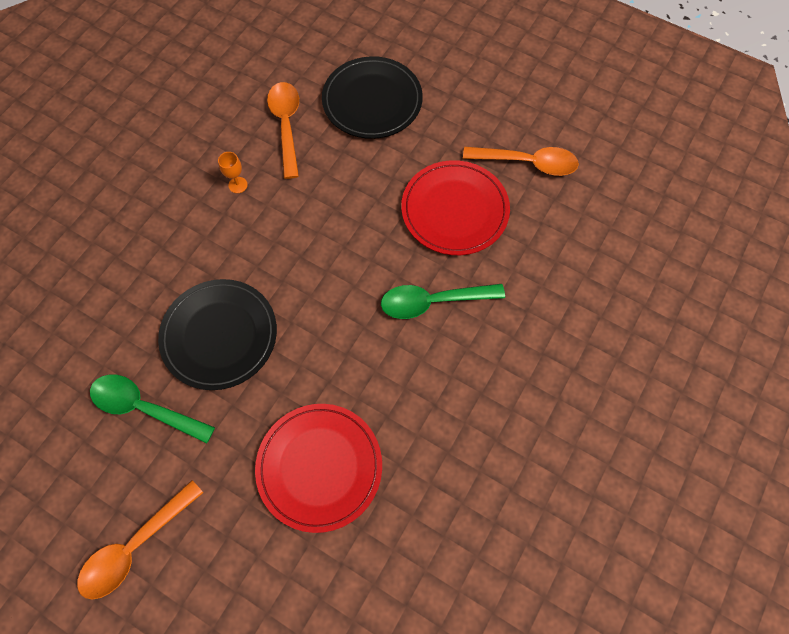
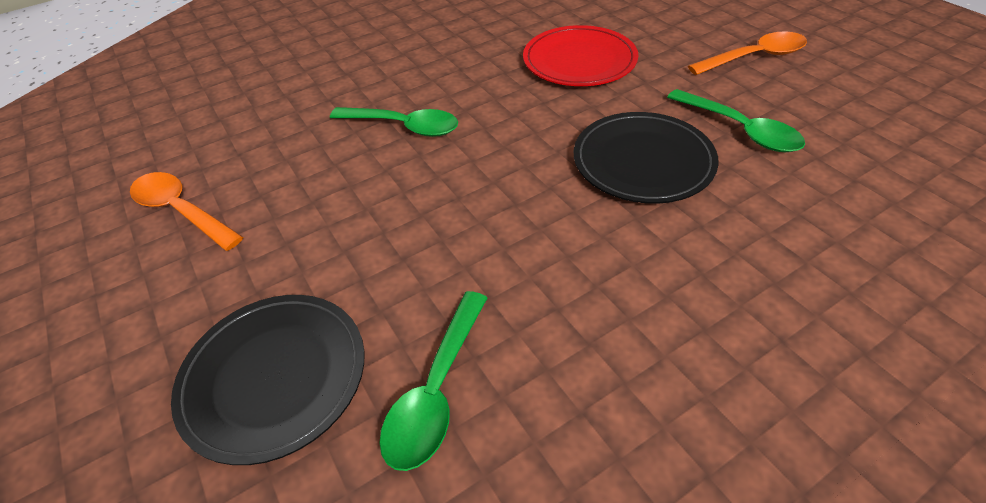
camera: 150 degrees left, 20 degrees down
(238, 185) = (560, 319): orange goblet -> none
(286, 126) = (436, 390): orange spoon -> green spoon
(454, 210) = (308, 192): red plate -> none

